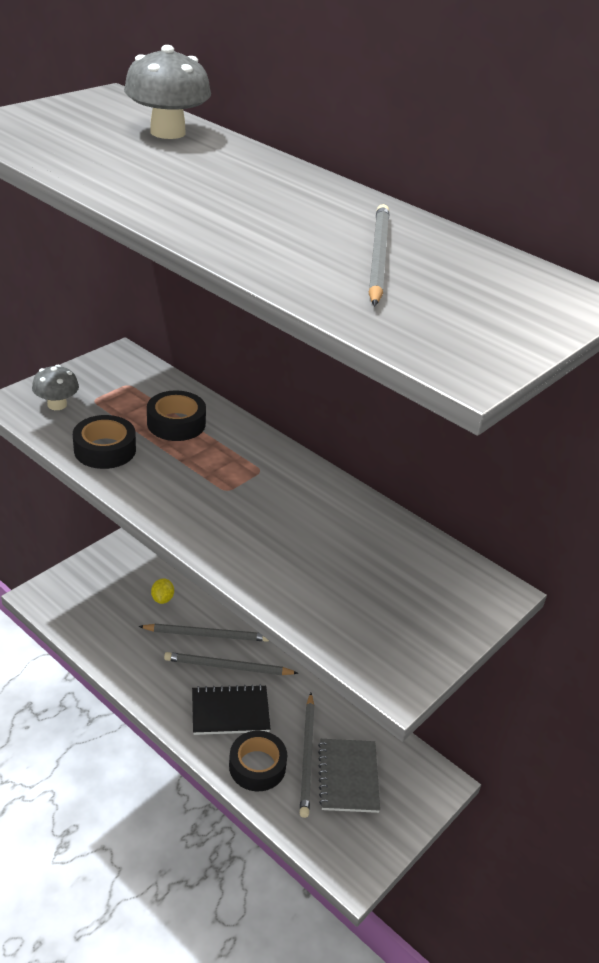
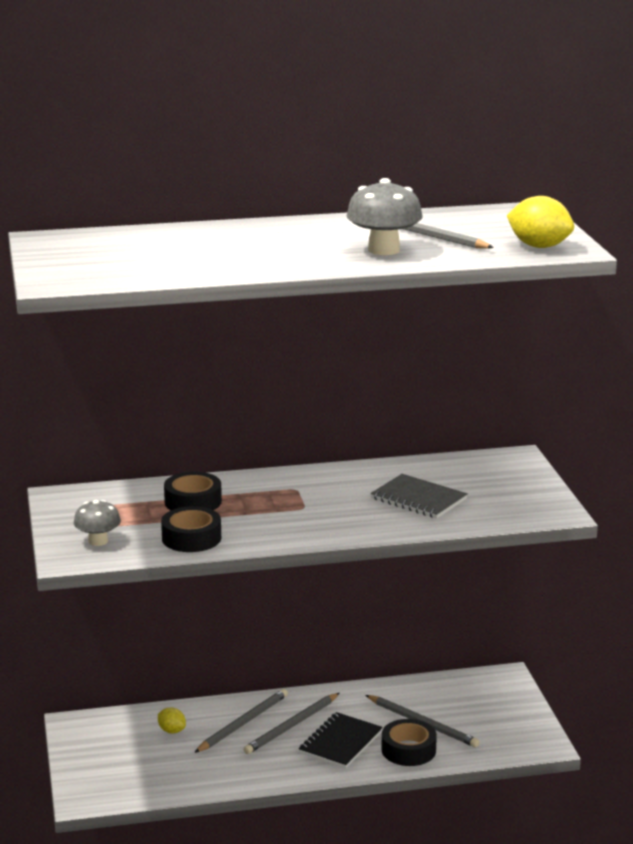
camera: 50 degrees left, 15 degrees down
(167, 132) = (150, 238): grey mushroom -> grey mushroom (384, 250)
(348, 777) = (460, 713): grey notebook -> grey notebook (418, 499)
(444, 339) = (539, 246): none -> yellow lemon

